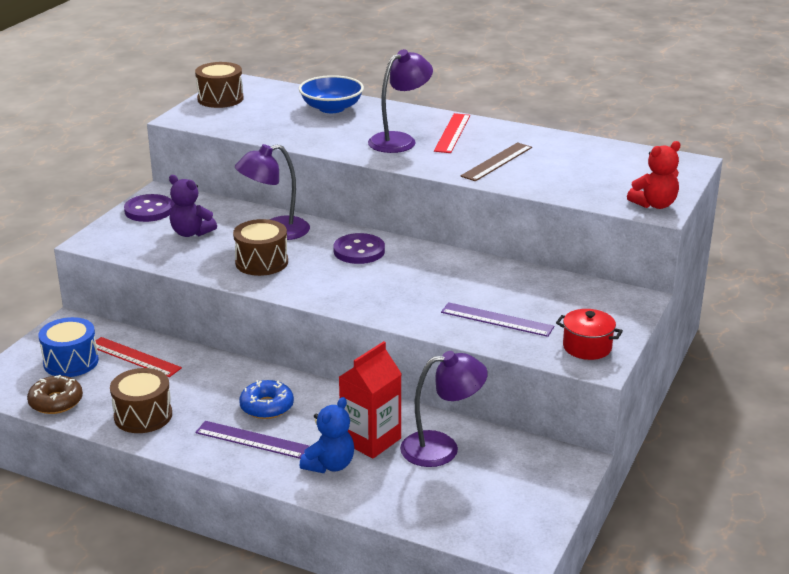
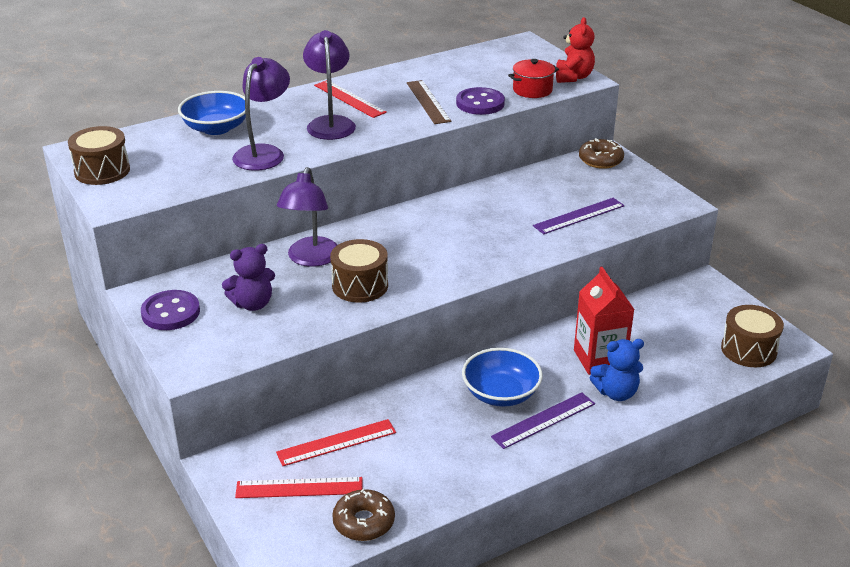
camera: 55 degrees left, 5 degrees up
(71, 362) = (299, 488): blue drum -> red ruler
(143, 416) = (445, 471): brown drum -> brown drum (748, 350)
(267, 407) = (501, 394): blue donut -> blue bowl
(329, 465) = (616, 393): blue teddy bear -> blue teddy bear turned 105 degrees clockwise
(359, 251) = (400, 232): purple button -> purple button (480, 103)
(441, 448) = (639, 330): purple lamp -> purple lamp (264, 153)
(587, 347) = (653, 197): red pot -> red pot (532, 90)
(618, 299) = (600, 160): none -> brown donut

